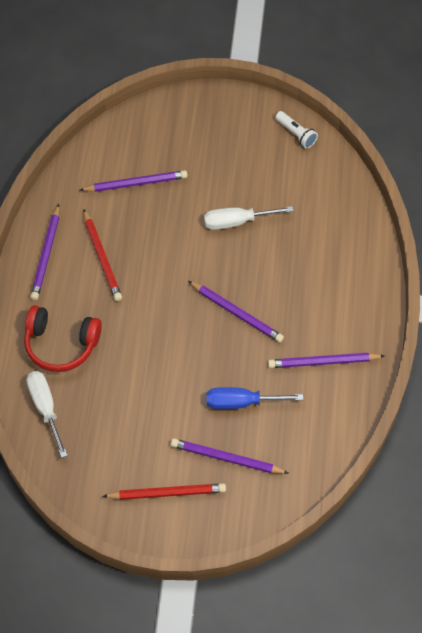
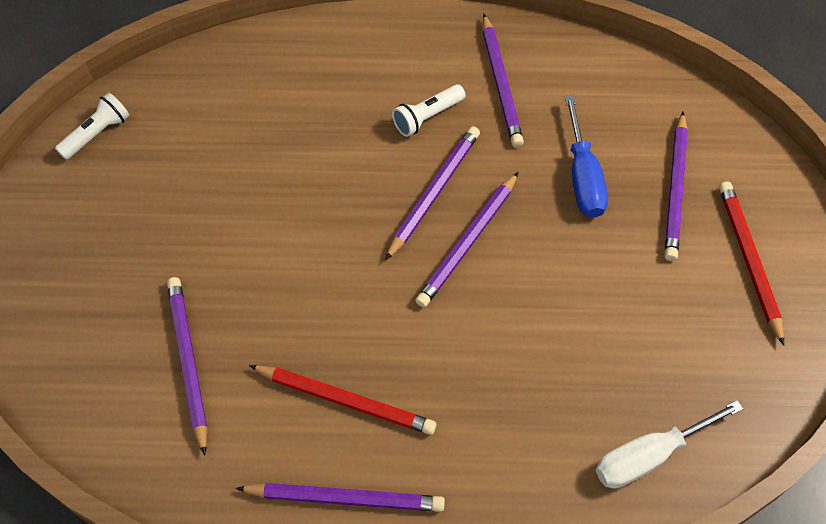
camera: 95 degrees left, 0 degrees up
(61, 344) = (525, 446): red headphones -> none
(102, 257) = (345, 400): red pencil -> red pencil turned 45 degrees clockwise
(198, 329) = (468, 242): none -> purple pencil
(237, 222) = (266, 203): white screwdriver -> none
(297, 314) = (427, 117): none -> white flashlight

